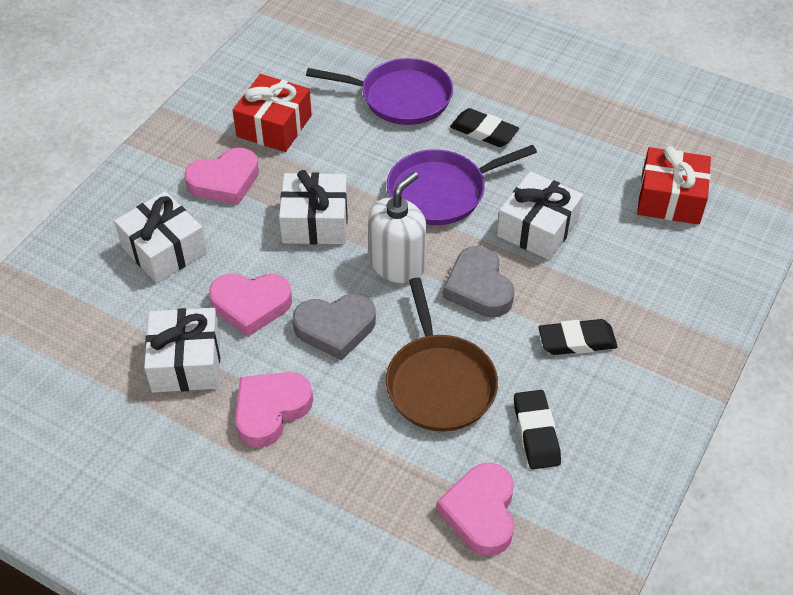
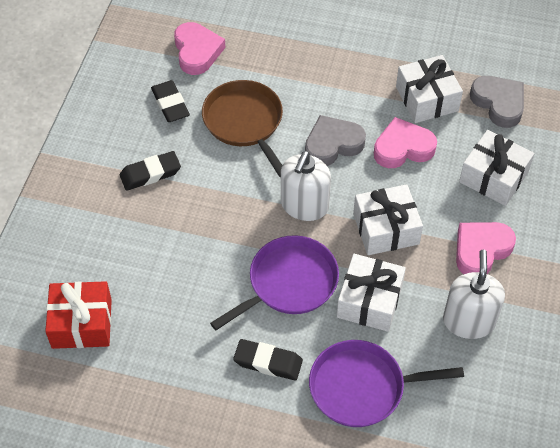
camera: 165 degrees right, 5 degrees up
(270, 410) = (353, 81): pink heart -> none
(274, 126) = (468, 321): red gift -> white soap dispenser
(478, 287) = (234, 200): grey heart -> grey heart (498, 103)
(537, 228) = (197, 265): white gift -> white gift (369, 301)

